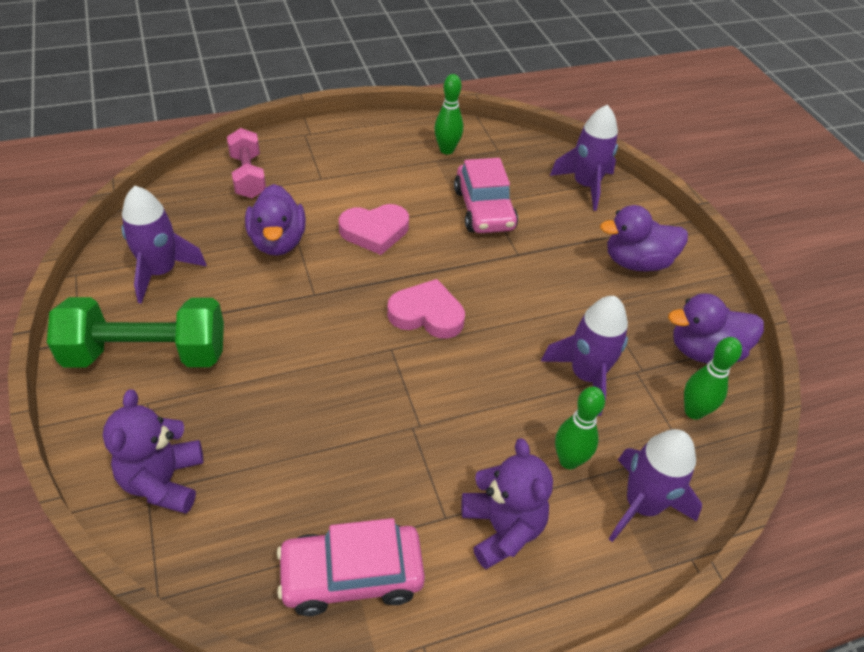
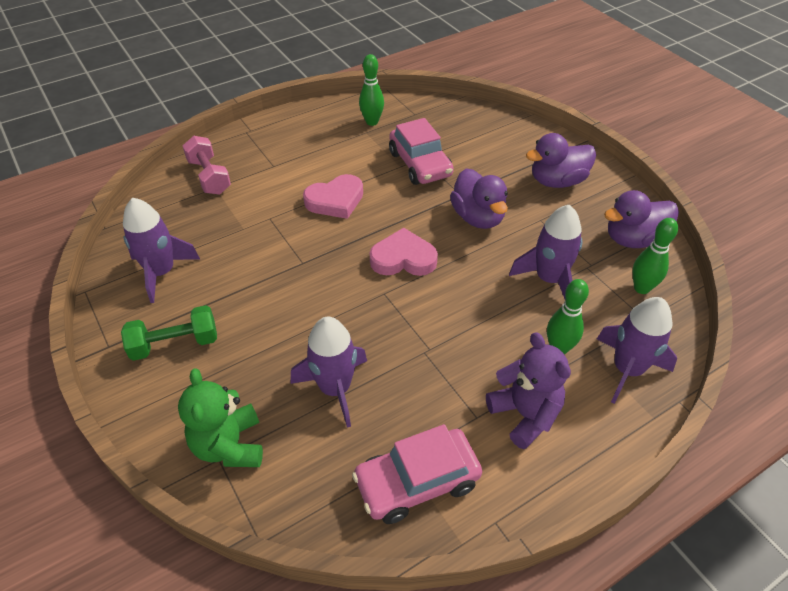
camera: 10 degrees left, 0 degrees up
(147, 354) = (175, 344): green dumbbell -> green dumbbell, size x0.62
(164, 481) = (229, 445): purple teddy bear -> green teddy bear
(278, 242) = (255, 226): purple duck -> purple duck (478, 217)
(585, 186) = (495, 129): purple rocket -> purple rocket (335, 389)

